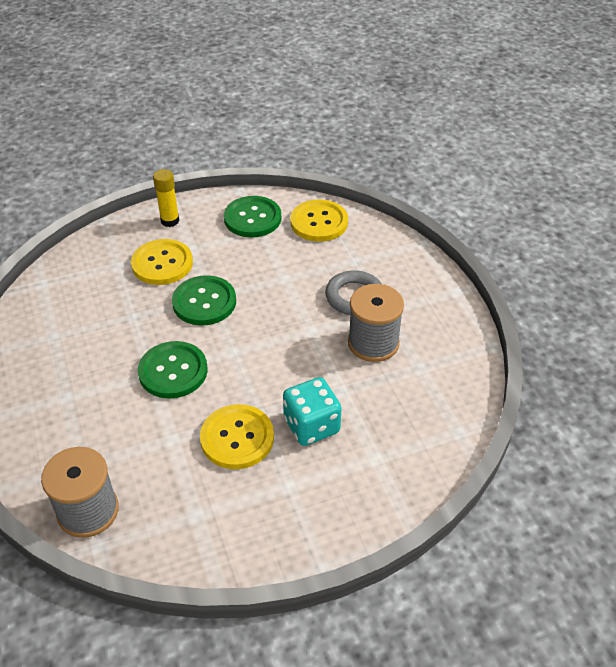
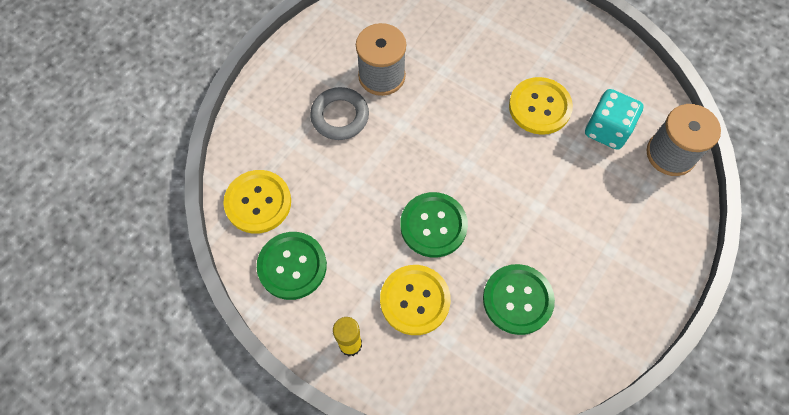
camera: 125 degrees left, 20 degrees up
(173, 371) = (522, 192): green button -> green button (517, 300)
(311, 426) = (490, 70): turquoise dice -> turquoise dice (607, 130)

